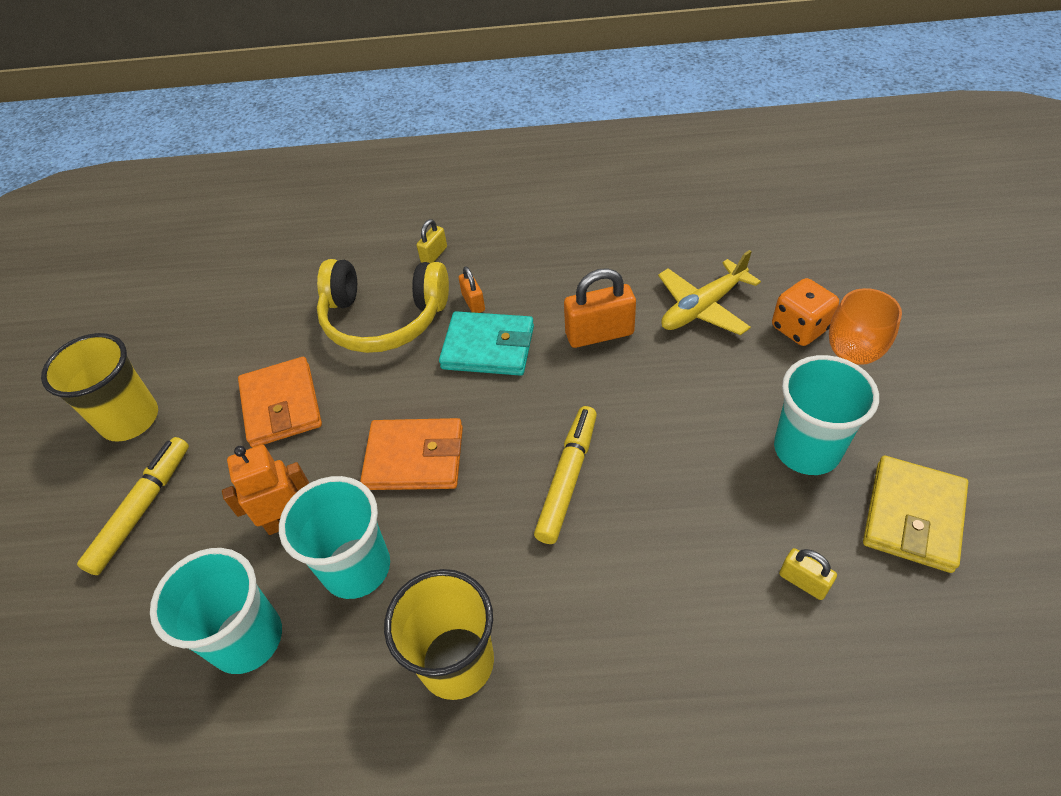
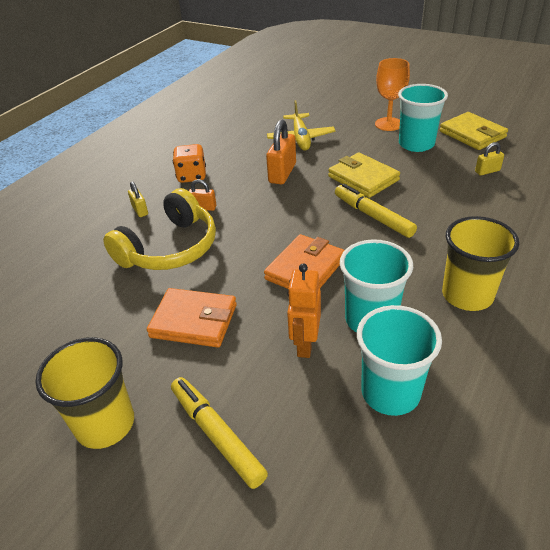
camera: 60 degrees left, 10 degrees down
(488, 347) = (247, 213): turquoise wallet -> none
(653, 426) = (363, 178): none -> yellow wallet
(799, 328) = (343, 120): orange dice -> orange dice (192, 176)

